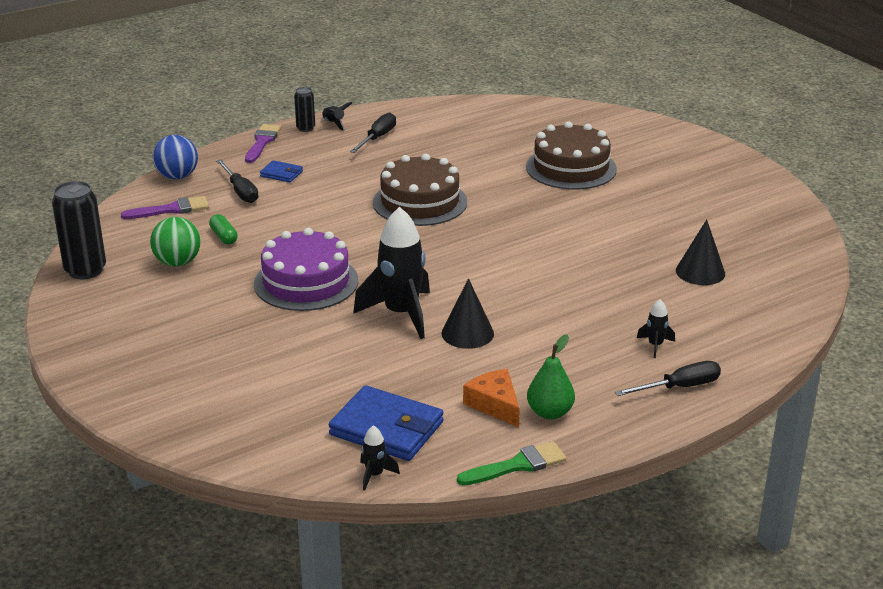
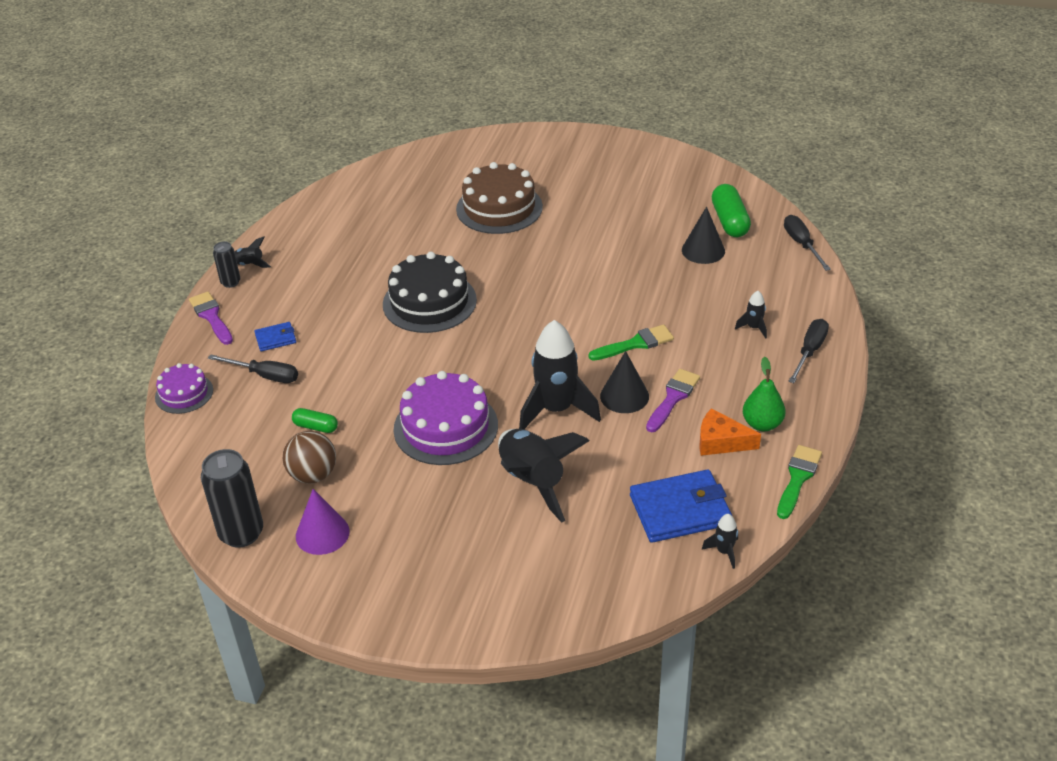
camera: 40 degrees left, 10 degrees up
(129, 298) = (322, 533): none -> purple cone
(171, 209) = (229, 429): purple brush -> purple brush (673, 398)
(177, 176) = (184, 393): blue ball -> purple cake
(177, 262) = (313, 475): green ball -> brown ball
(310, 348) = (532, 482): none -> black rocket
(377, 138) = (308, 259): black screwdriver -> black screwdriver (802, 244)
(420, 202) = (429, 302): brown cake -> black cake
(534, 305) = (635, 344): none -> green brush
(760, 263) = (730, 221): none -> green capsule

